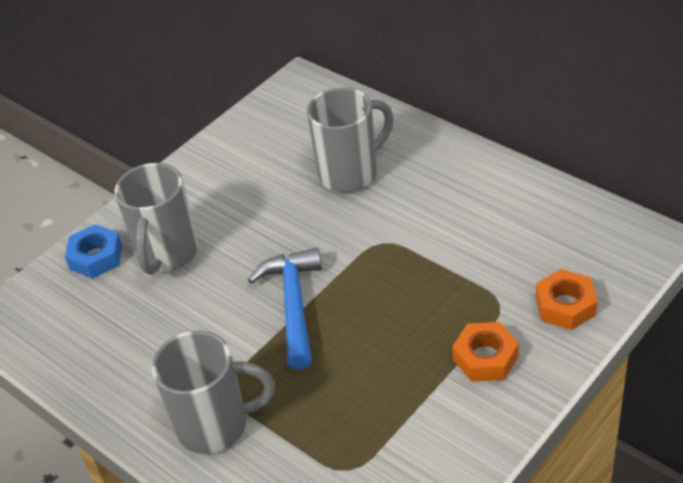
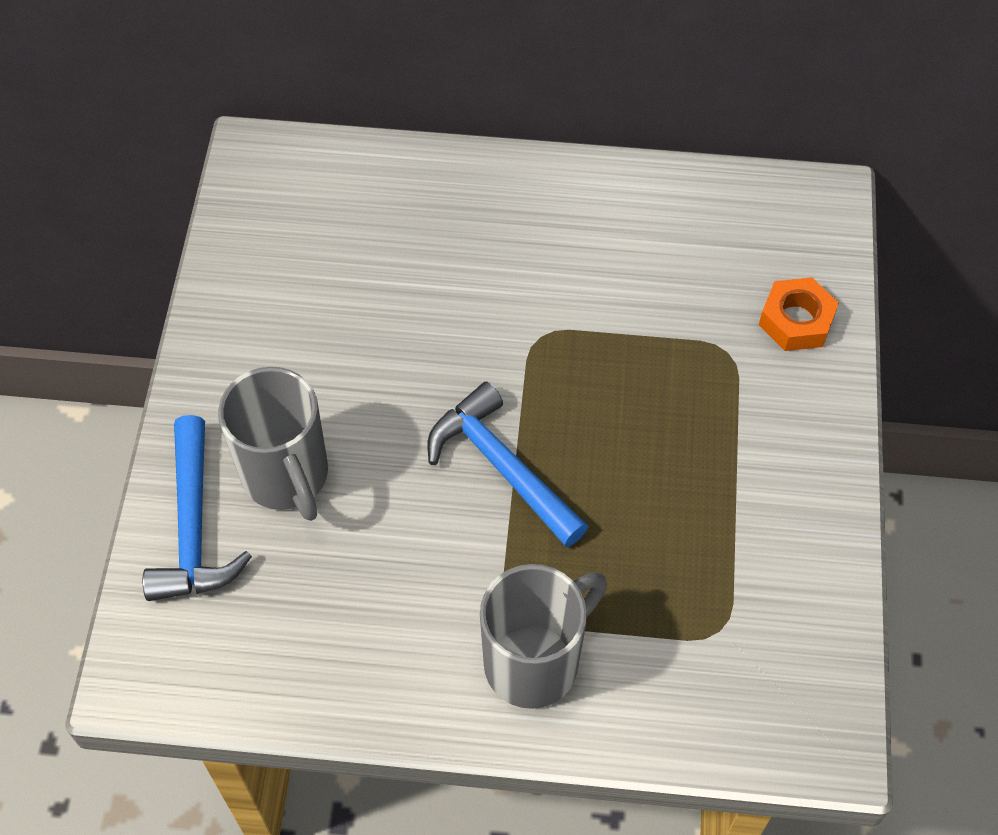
camera: 40 degrees left, 15 degrees up
(96, 257) = (193, 527): blue nut -> blue hammer
(350, 173) = (429, 260): grey mug -> none
(485, 358) = (761, 424): orange nut -> none

